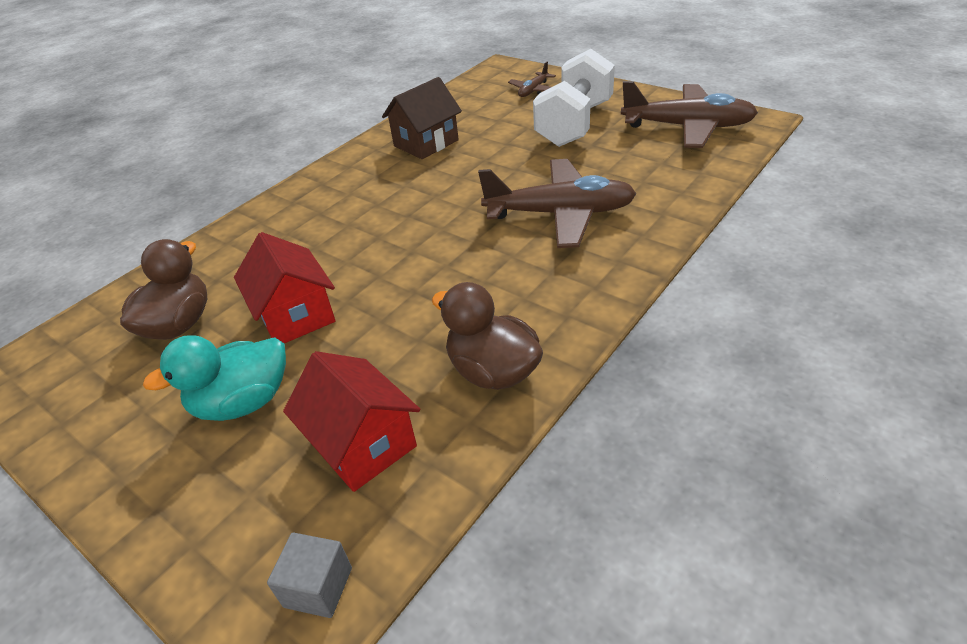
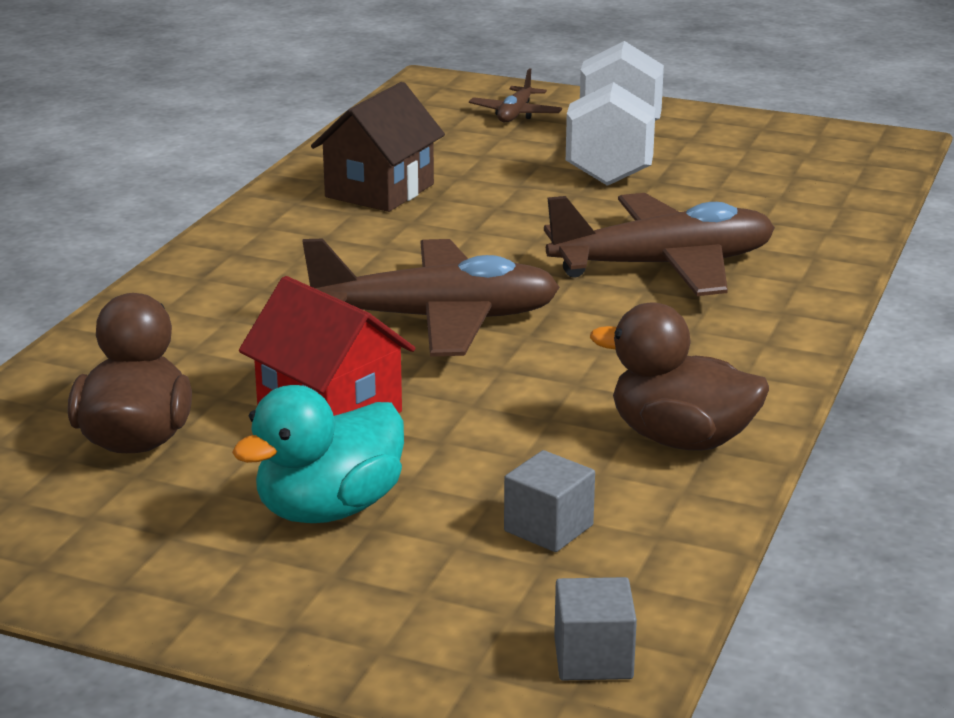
camera: 20 degrees left, 15 degrees down
(362, 444) = (548, 528): red house -> grey cube
(687, 127) = (792, 153): brown plane -> brown plane (436, 319)

